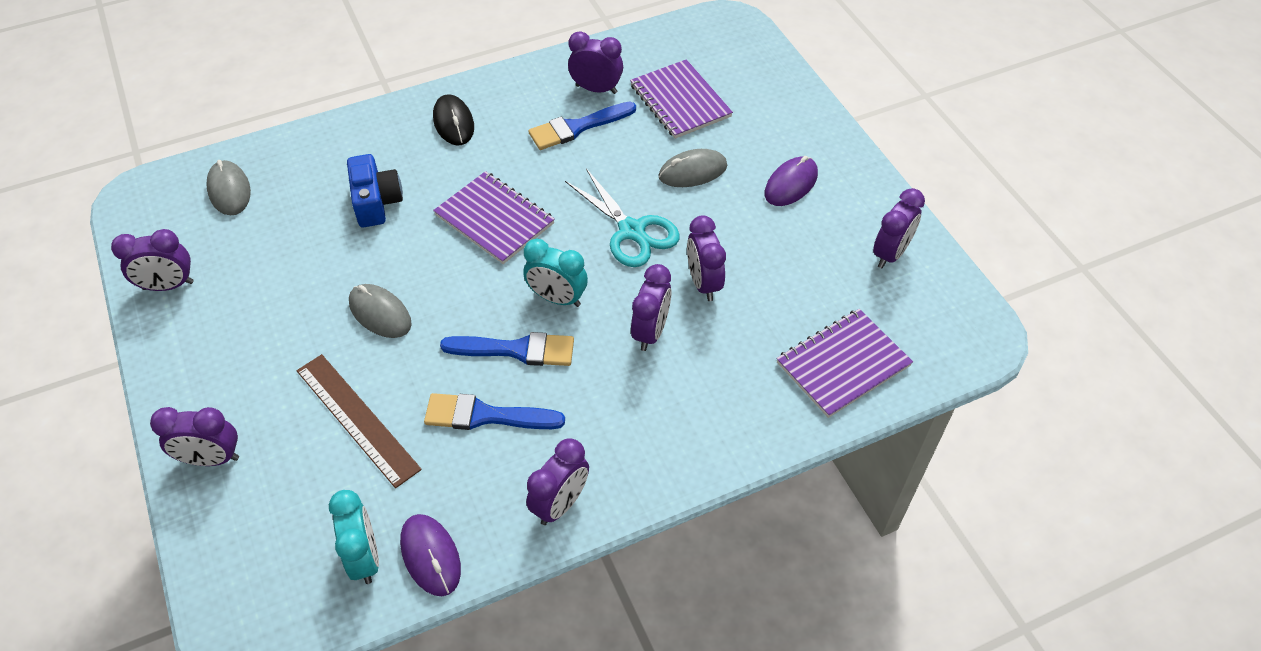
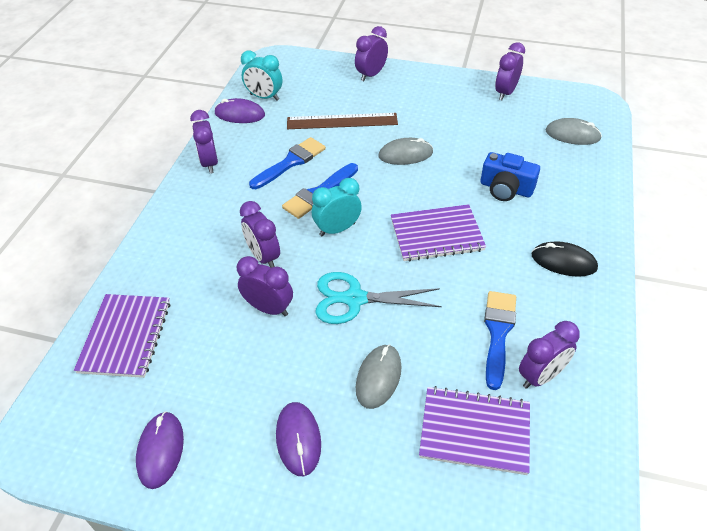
camera: 130 degrees right, 5 degrees down
(890, 254) = (160, 450): purple clock -> purple mouse

